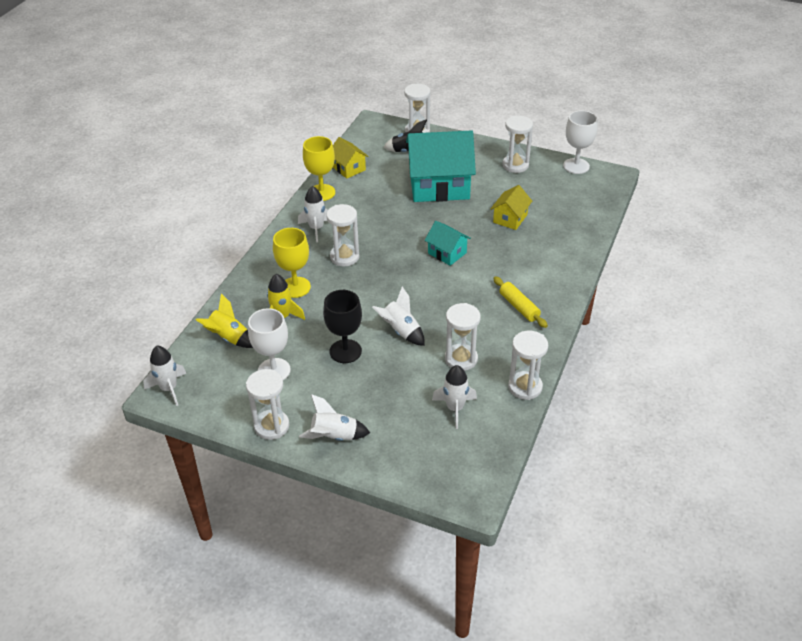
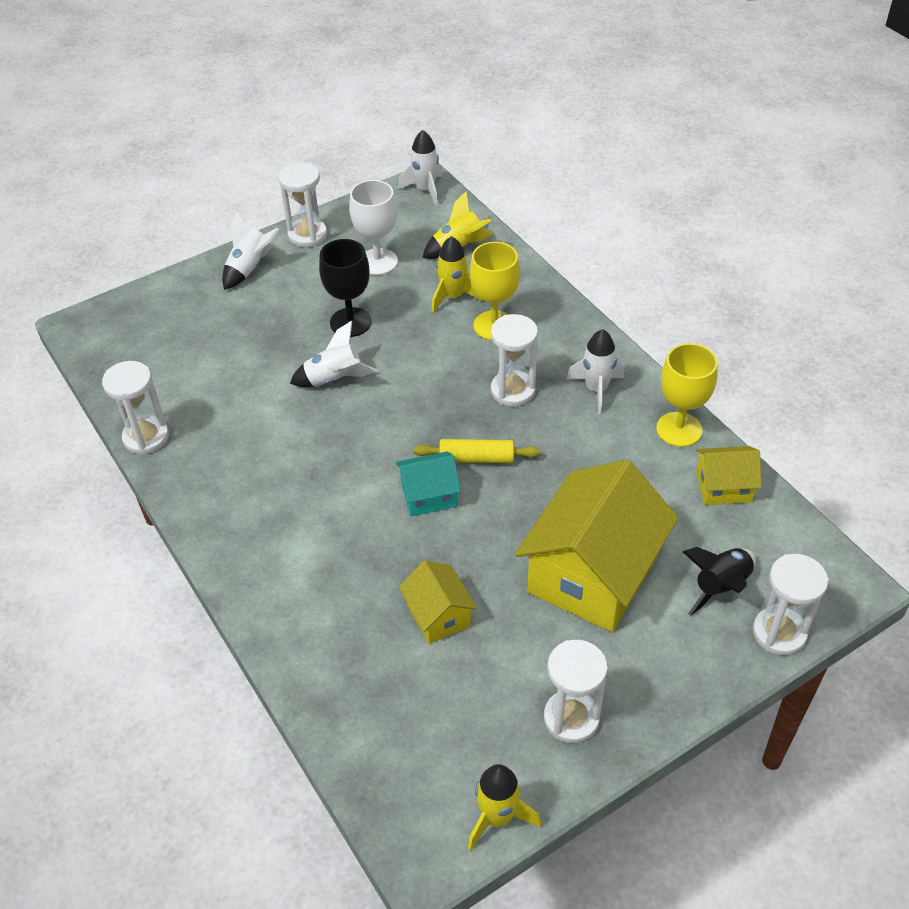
camera: 125 degrees right, 5 degrees up
(439, 185) = (593, 574): turquoise house -> yellow house
(455, 408) = (185, 366): white rocket -> none
(461, 359) = (241, 407): white hourglass -> none
(519, 307) = (261, 509): yellow rolling pin -> yellow rolling pin (476, 458)
(576, 166) = (497, 817): white goblet -> yellow rocket

